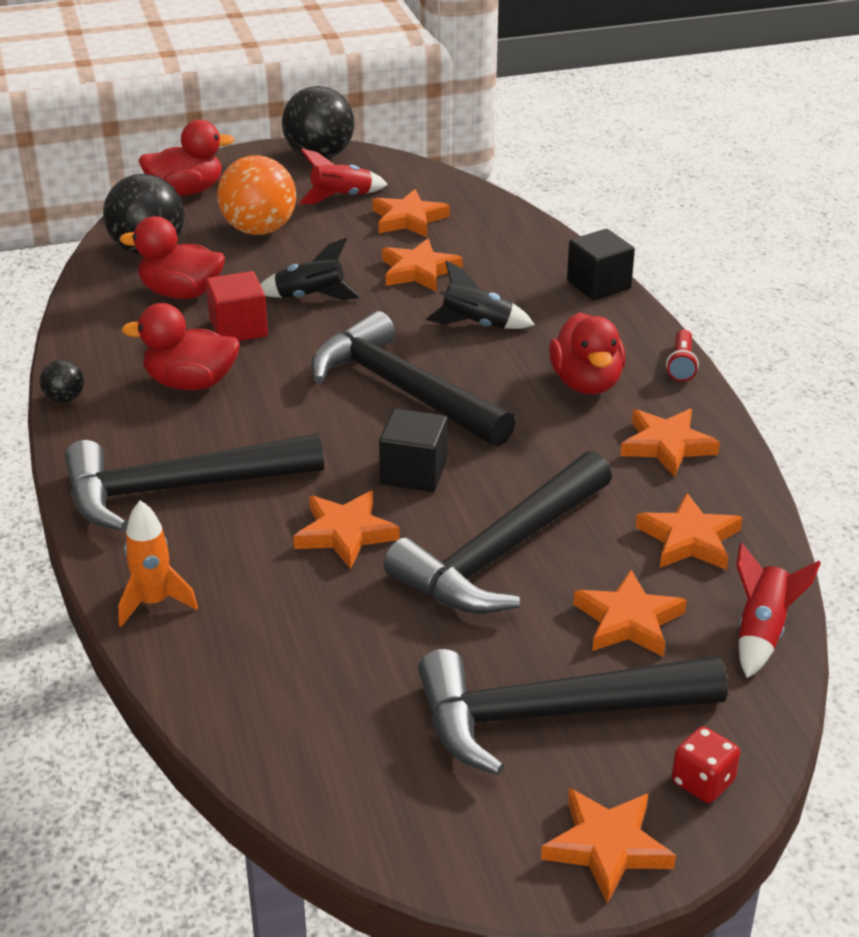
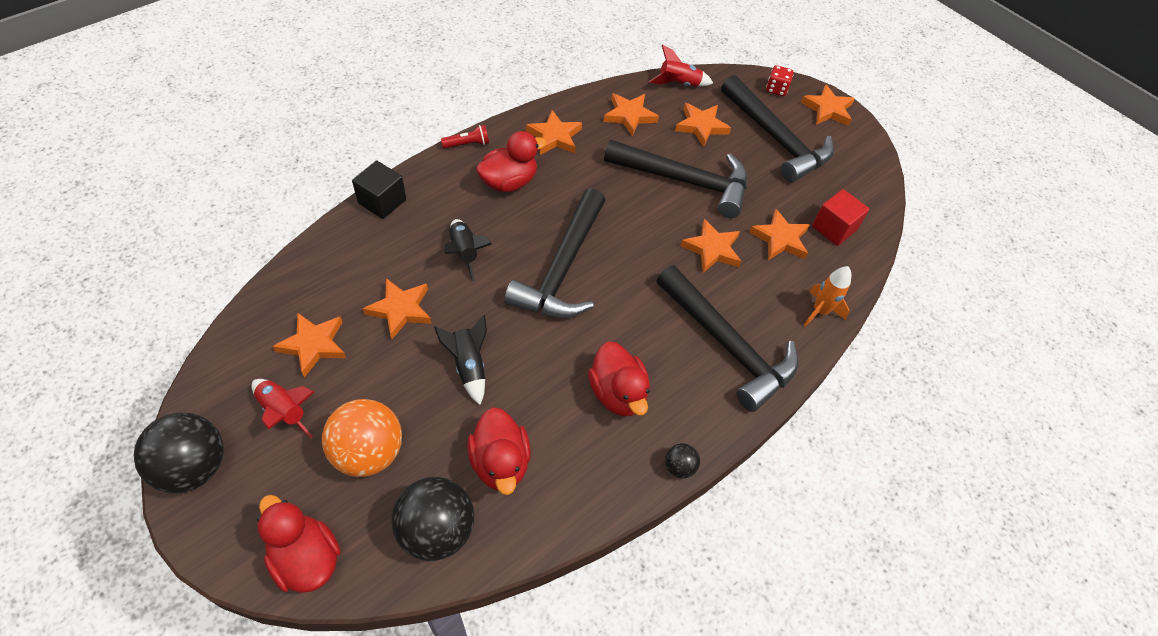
camera: 120 degrees left, 20 degrees up
(238, 328) = (534, 395): red cube -> red cube (834, 228)
(315, 617) = (780, 239): none -> orange star
(414, 472) = (642, 236): black cube -> none

